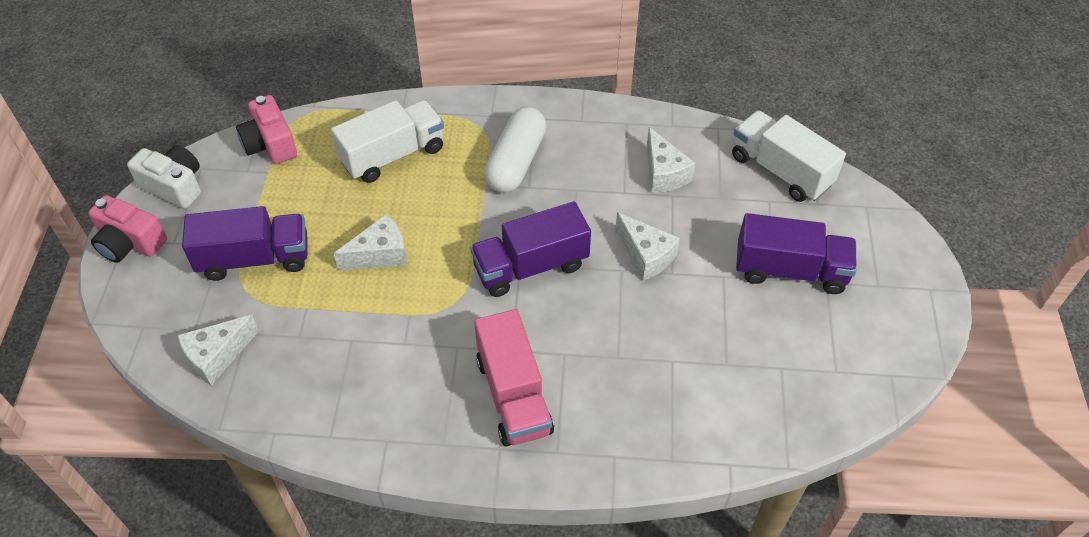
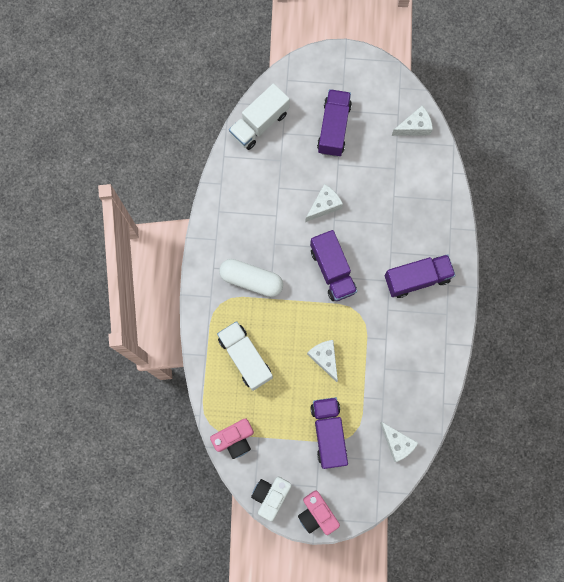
camera: 90 degrees left, 25 degrees up
(130, 243) = (317, 514): pink camera -> pink camera turned 120 degrees clockwise
(514, 395) = (417, 278): pink truck -> purple truck
(663, 173) = (261, 191): white cheese -> white cheese (414, 127)

